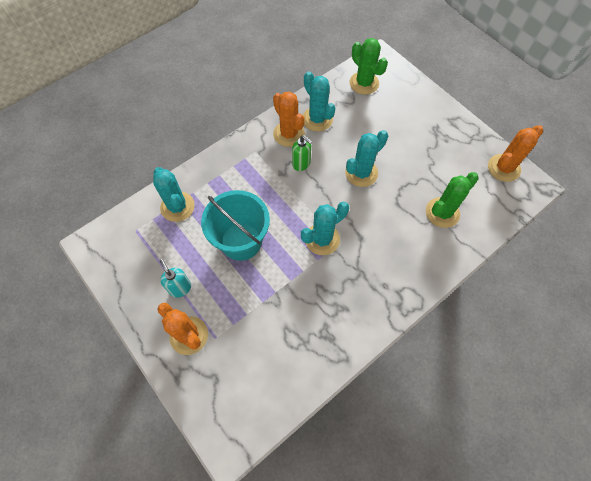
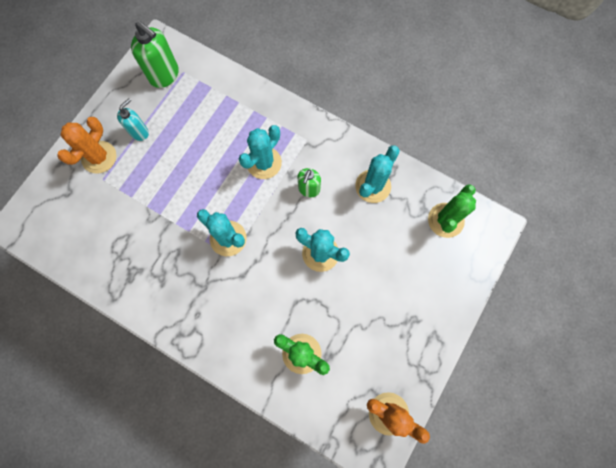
camera: 70 degrees right, 10 degrees up
(129, 248) = (164, 75): none -> green soap dispenser
(177, 207) = (218, 96): turquoise cactus -> turquoise cactus (264, 163)
(241, 241) = (201, 165): turquoise bucket -> none
(289, 134) = (341, 164): orange cactus -> none

